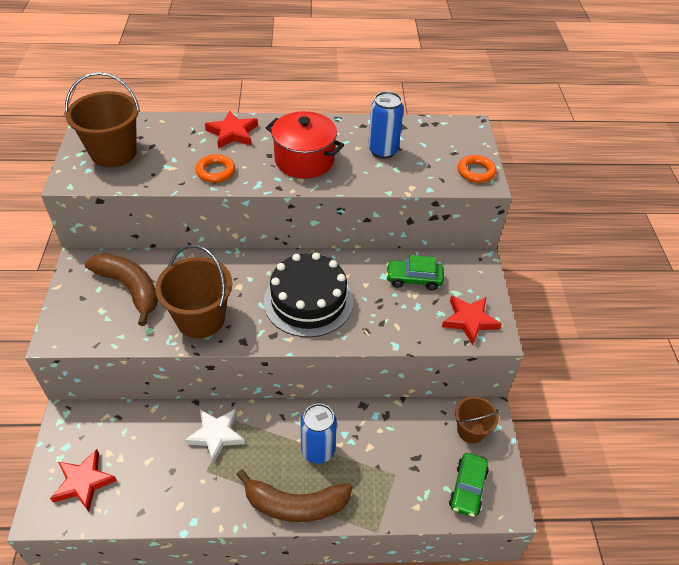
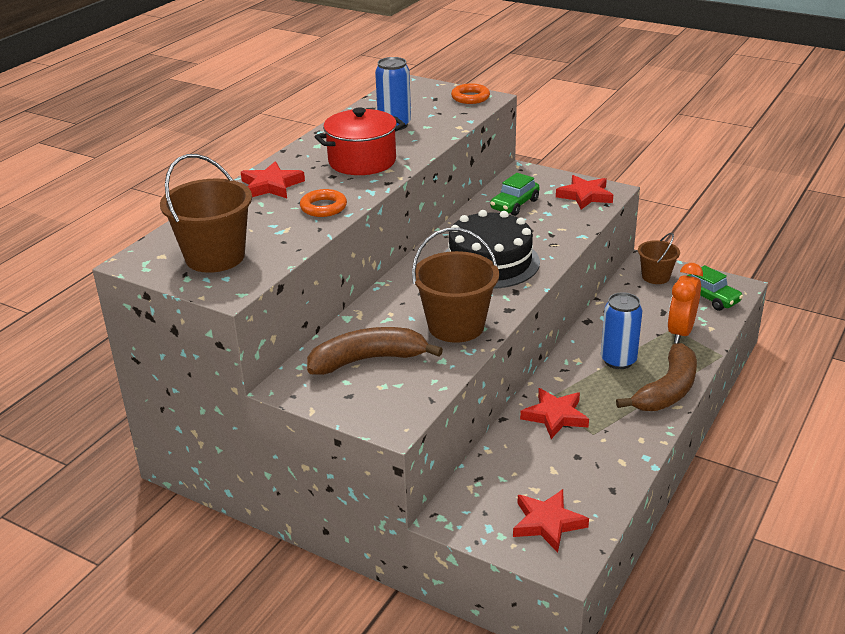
camera: 55 degrees left, 15 degrees down
(216, 435) = (555, 416): white star -> red star
(392, 483) = (680, 332): none -> orange clock

